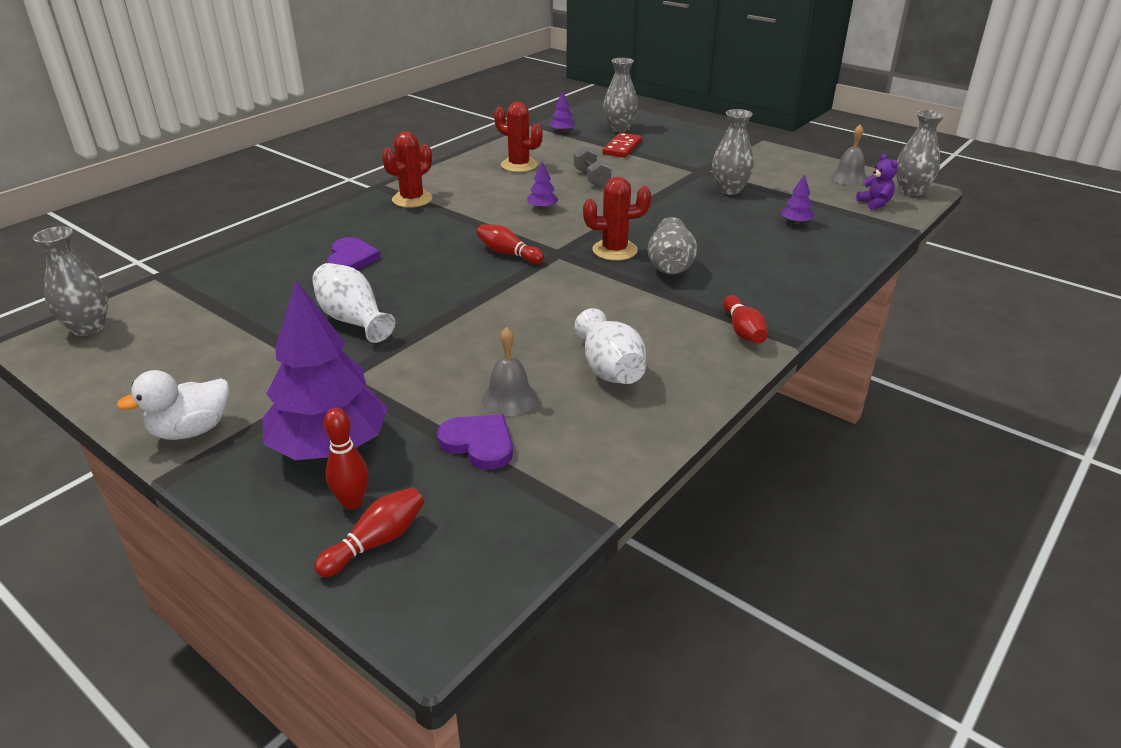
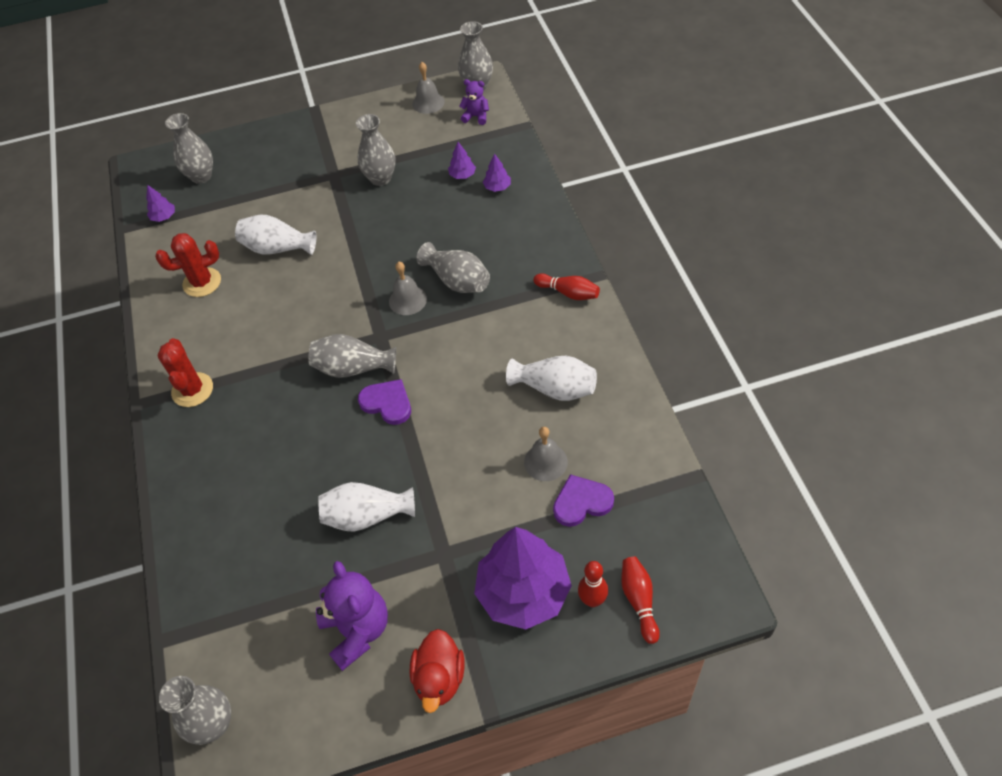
camera: 50 degrees left, 20 degrees up
(191, 430) = (439, 678): white duck -> red duck
(222, 362) = (357, 630): none -> purple teddy bear
(351, 259) = (263, 479): purple heart -> purple heart (387, 403)
(508, 254) = (353, 368): red bowling pin -> grey vase
(542, 208) = (298, 307): purple tree -> purple tree (497, 187)
(591, 178) = (277, 248): grey dumbbell -> white vase
(614, 250) = (407, 300): red cactus -> grey bell
(622, 148) = (241, 196): red domino -> none

